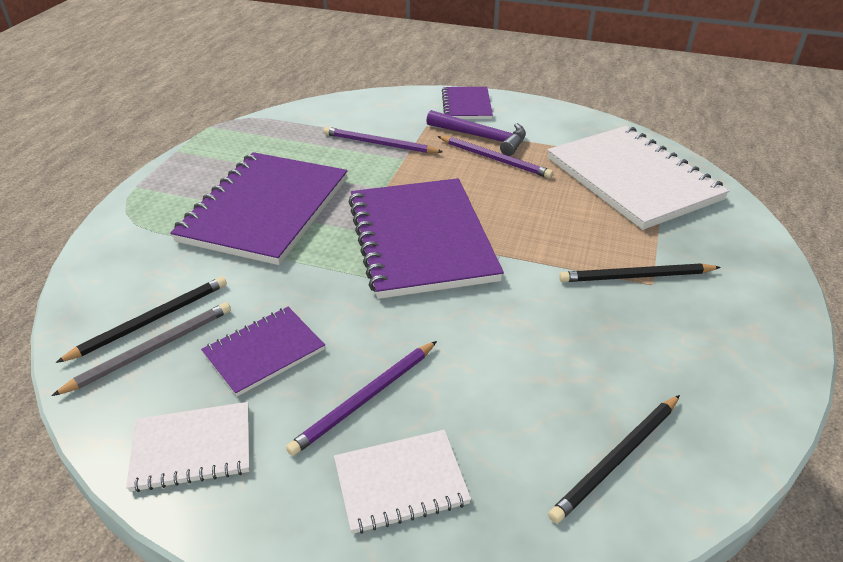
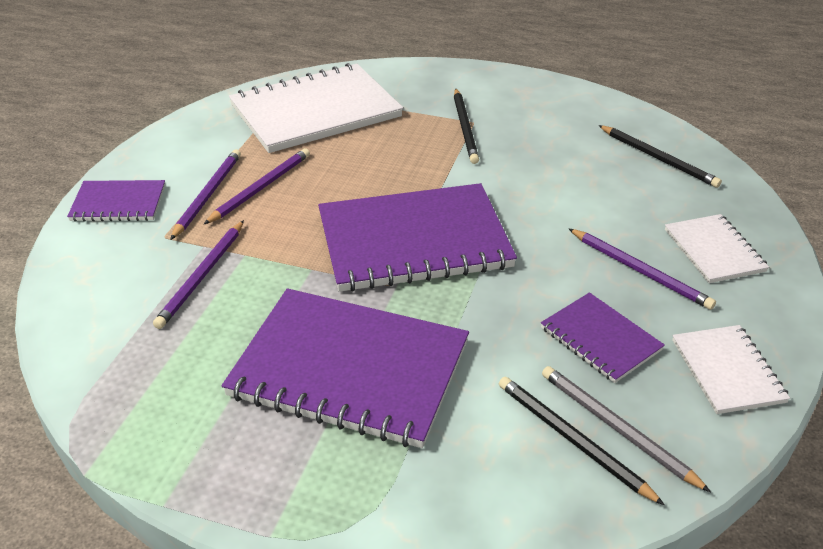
camera: 90 degrees left, 0 degrees up
(481, 137) = (208, 195): purple hammer -> purple pencil

